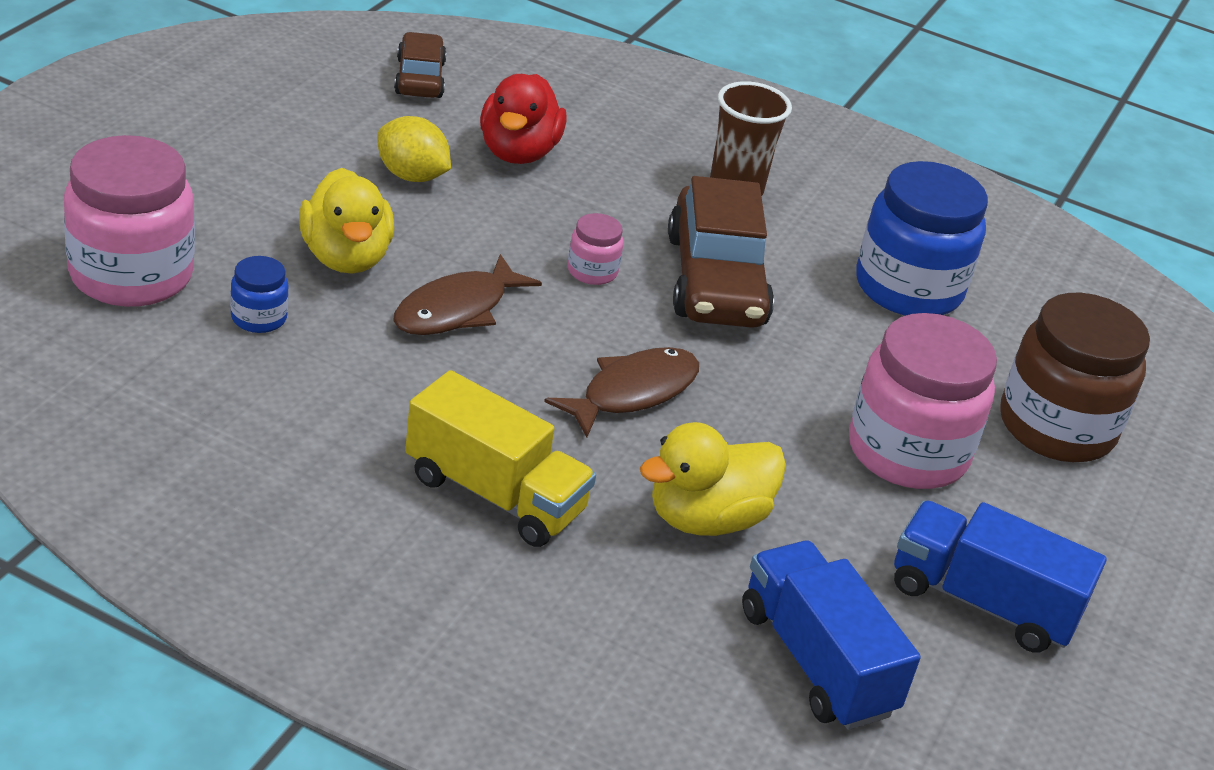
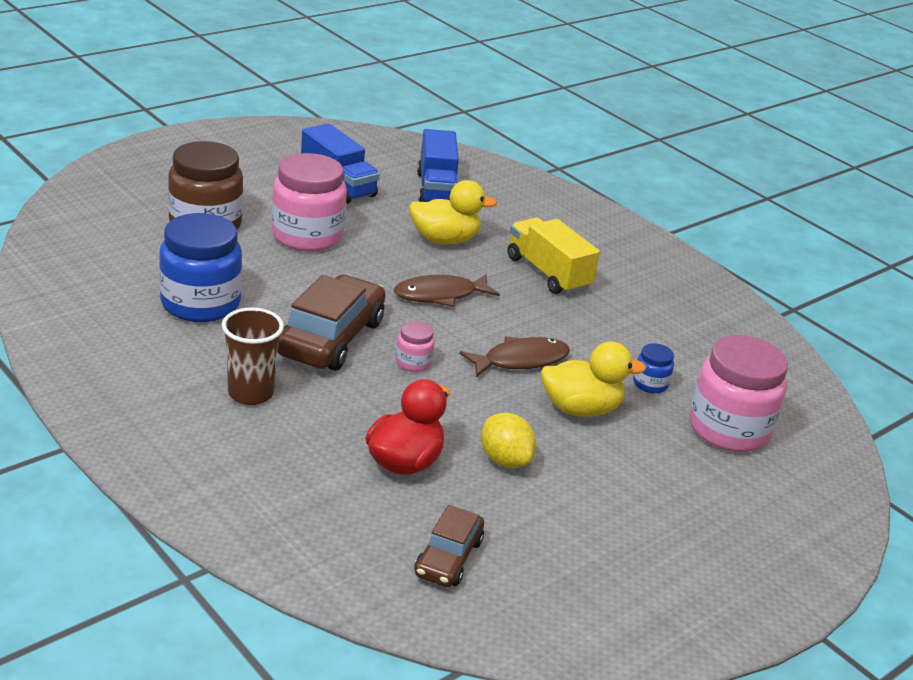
camera: 155 degrees left, 5 degrees down
(346, 257) = (580, 409): yellow duck -> yellow duck turned 75 degrees clockwise

